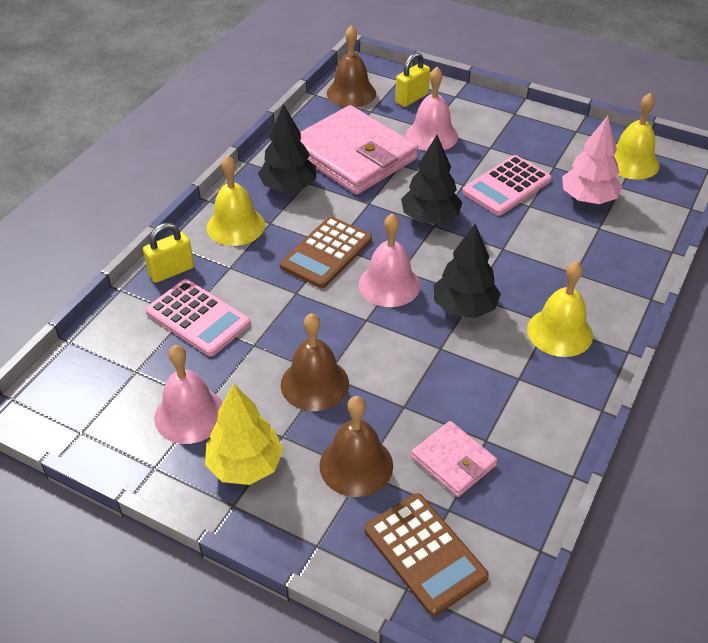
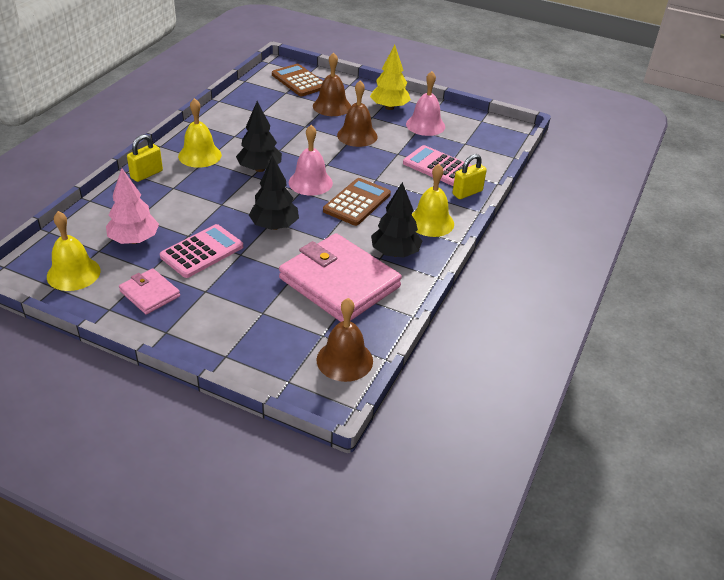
camera: 175 degrees right, 5 degrees down
(411, 98) = (276, 352): yellow padlock -> yellow padlock (146, 174)
(431, 135) = (261, 304): pink bell -> none
(453, 461) = (280, 106): pink wallet -> pink wallet (150, 294)

